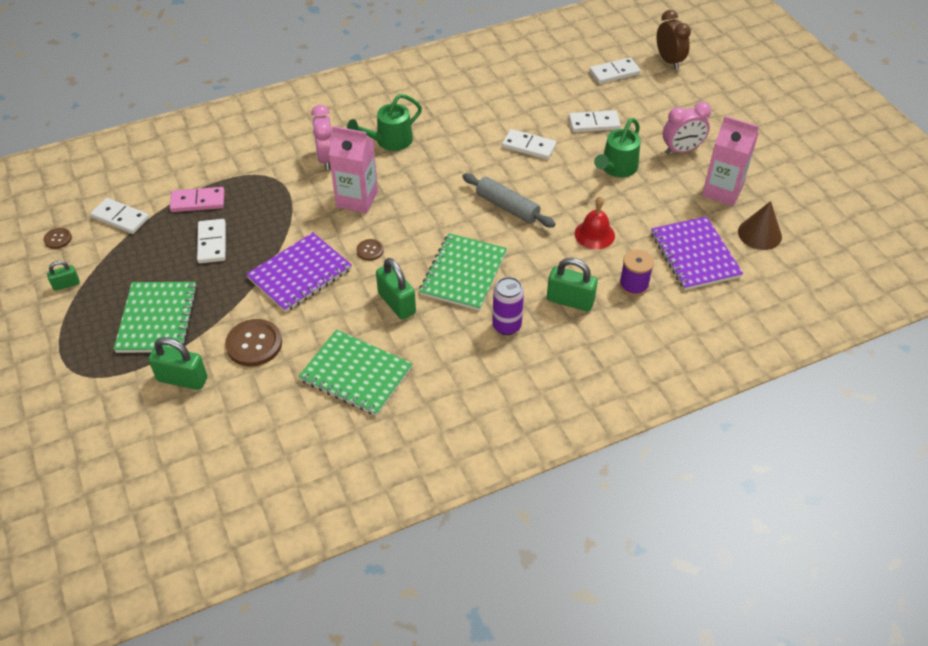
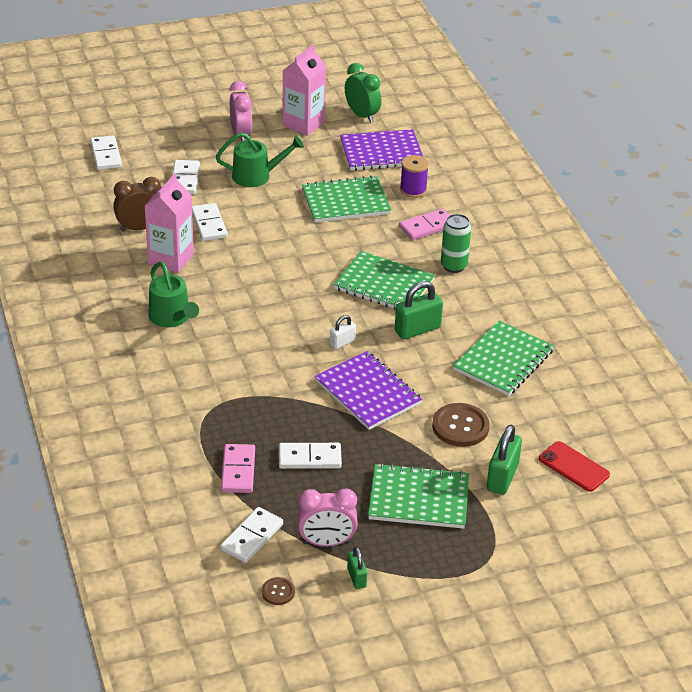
camera: 85 degrees left, 10 degrees down
(195, 438) = (574, 467): none -> red phone
(326, 159) = (189, 367): pink clock -> pink clock (326, 542)
(357, 199) = (263, 347): pink carton -> pink carton (170, 259)
(370, 250) = (342, 342): brown button -> white padlock
(506, 326) = (453, 266): purple can -> green can
(507, 207) = (297, 248): grey rolling pin -> none
(529, 146) = (209, 224): white domino -> white domino turned 45 degrees counterclockwise
(570, 301) = (427, 227): green padlock -> pink domino
(594, 234) = (346, 202): red bell -> green notebook
(616, 168) = (257, 176): green watering can -> green watering can turned 45 degrees counterclockwise
(669, 61) = (99, 119): brown clock -> brown clock (139, 228)
(759, 234) = (362, 115): brown cone -> green clock

